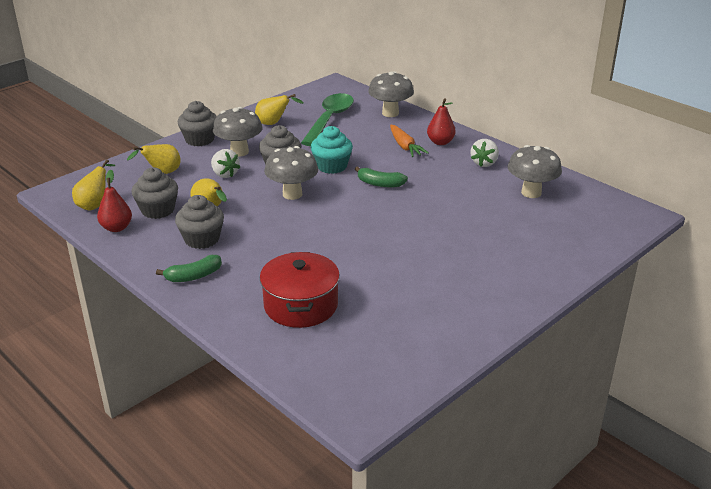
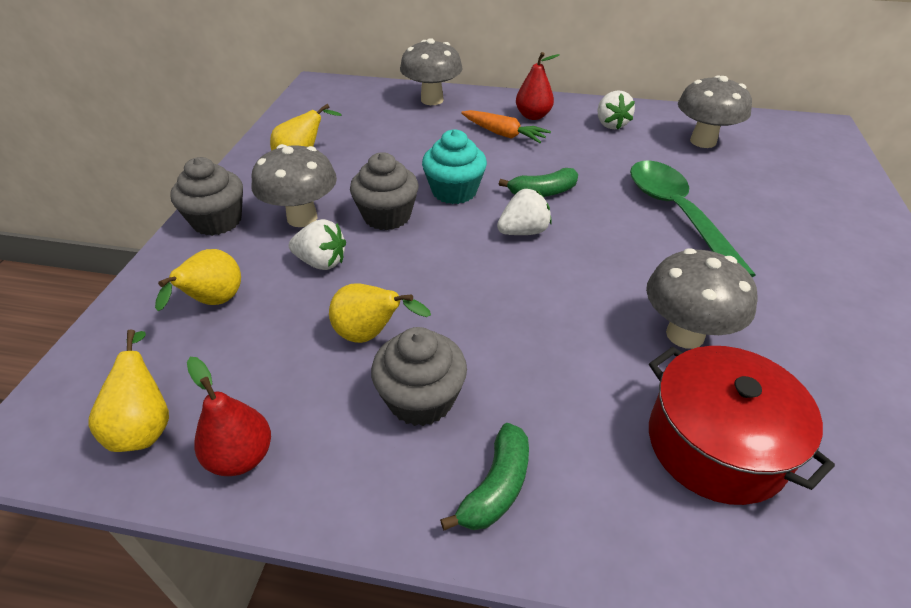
camera: 35 degrees left, 10 degrees up
(158, 210) = (281, 378): grey cupcake -> none
(292, 194) = (457, 254): grey mushroom -> grey mushroom (685, 334)
(329, 119) = (370, 130): green spoon -> green spoon (676, 214)
(340, 197) = (523, 232): none -> white strawberry

